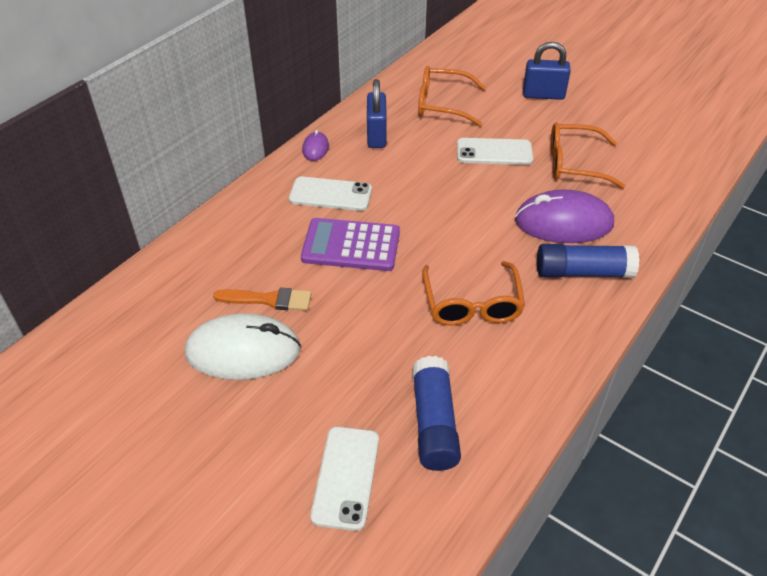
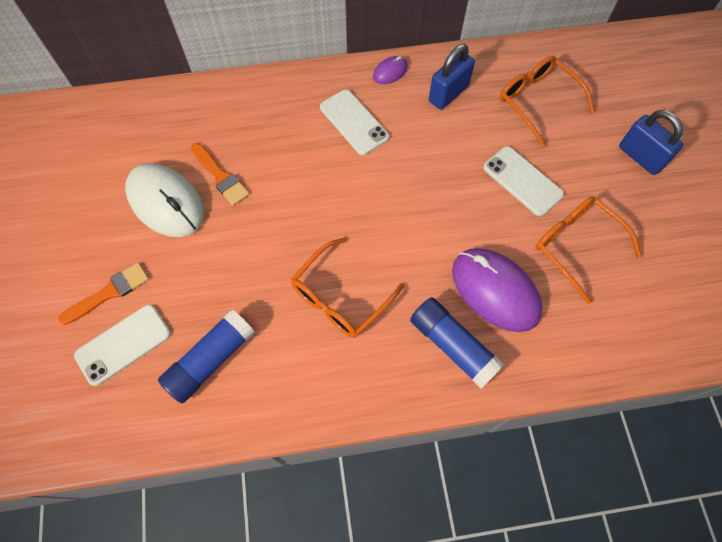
camera: 45 degrees right, 20 degrees up
(280, 453) = (109, 293): none -> orange brush
(351, 246) = (318, 178): purple calculator -> none

